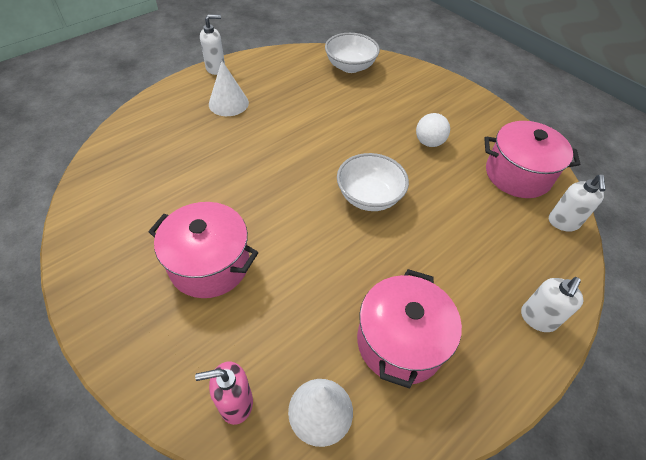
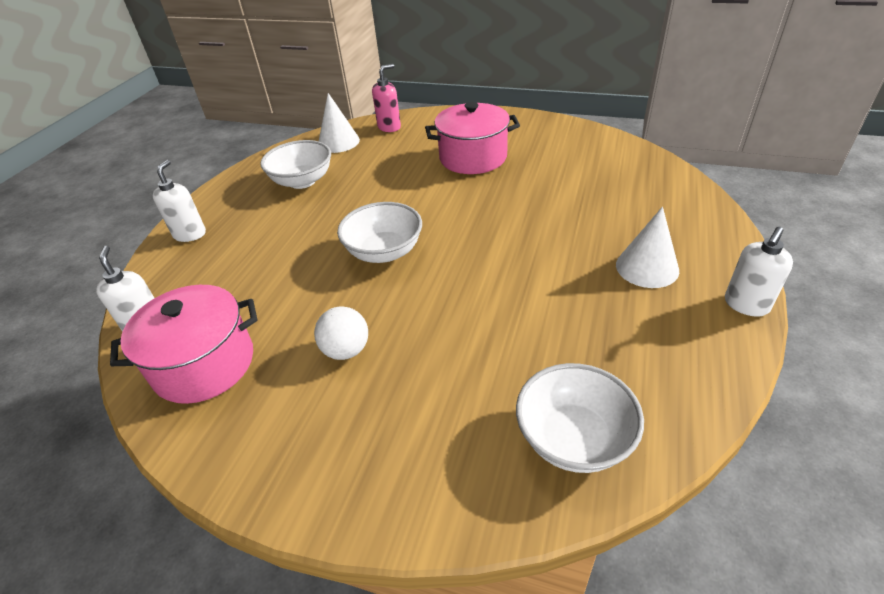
camera: 155 degrees right, 10 degrees down
(400, 342) = (302, 181): pink pot -> white bowl

